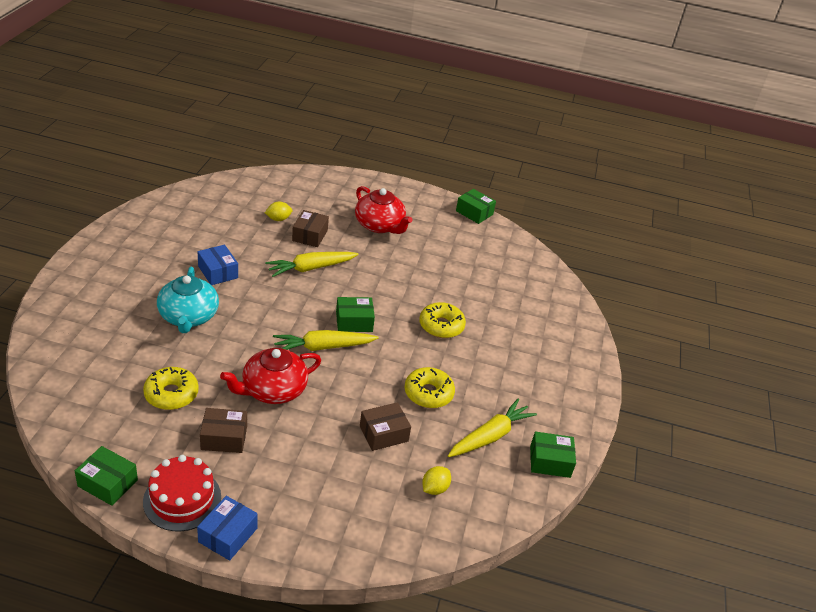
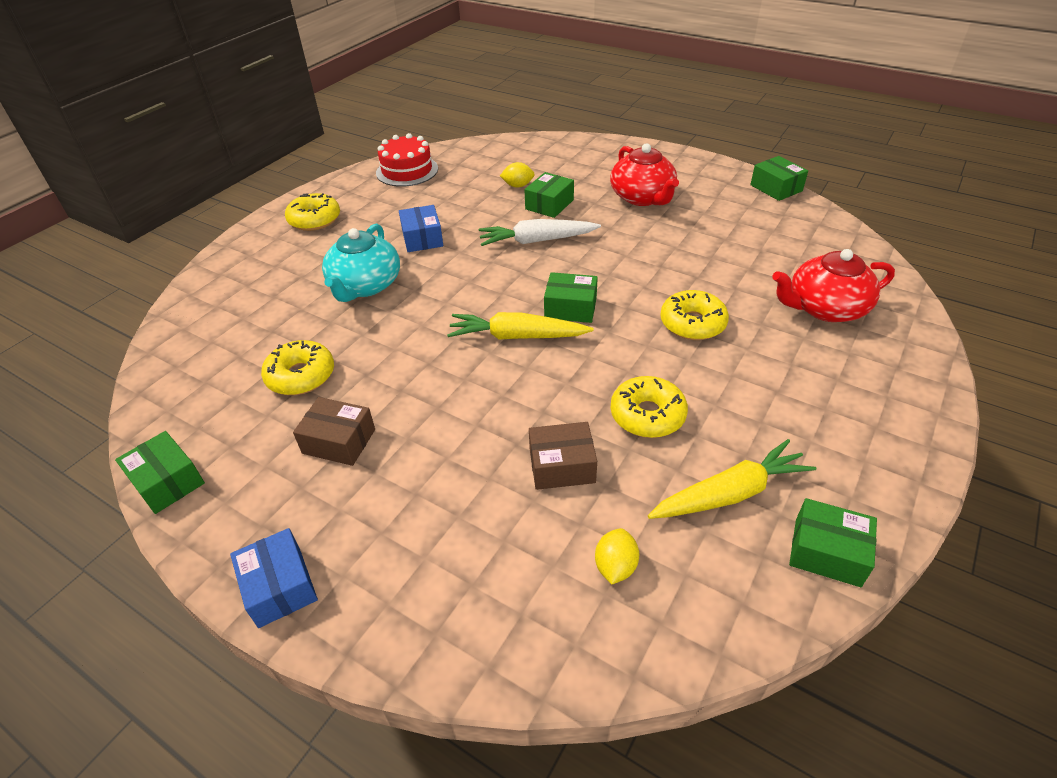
camera: 25 degrees right, 5 degrees up
(116, 260) = (314, 220): none -> yellow donut
(182, 499) = (246, 520): red cake -> red cake (407, 171)
(228, 535) = (280, 586): blue box -> blue box turned 75 degrees counterclockwise
(273, 390) = (429, 385): red teapot -> red teapot (825, 308)
(310, 235) = (549, 204): brown box -> green box
(311, 268) = (537, 241): yellow carrot -> white carrot
(434, 488) = (615, 566): yellow lemon -> yellow lemon turned 45 degrees counterclockwise

